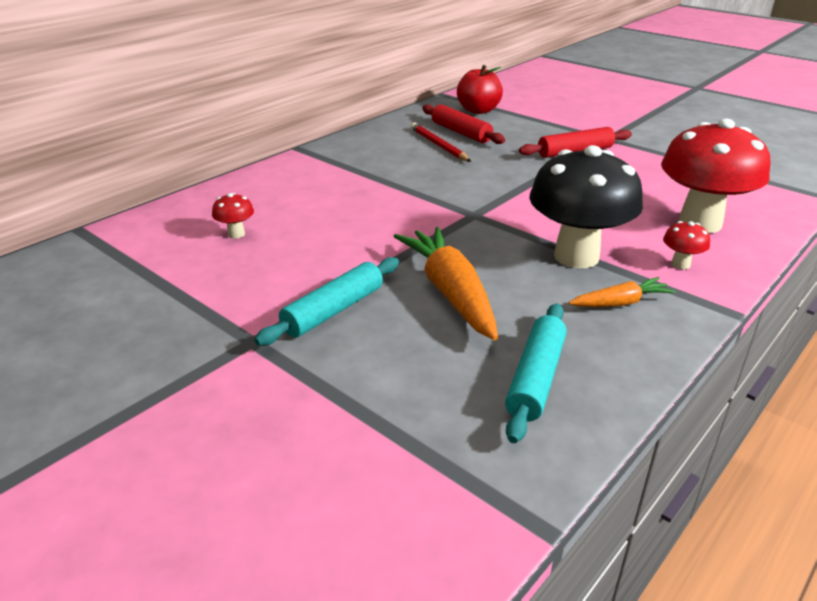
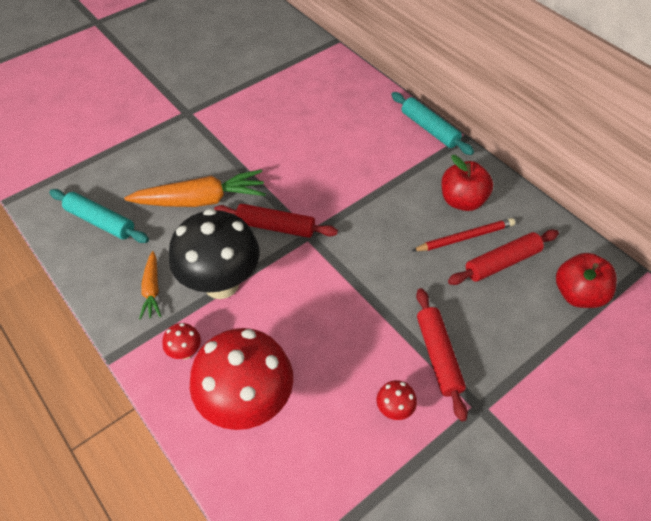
camera: 100 degrees right, 20 degrees up
(236, 234) = (310, 105): red mushroom -> red mushroom (394, 410)
(333, 310) = (202, 145): turquoise rolling pin -> turquoise rolling pin (429, 129)
(391, 147) = (462, 201): none -> red apple
(471, 234) = (275, 227): none -> red rolling pin

